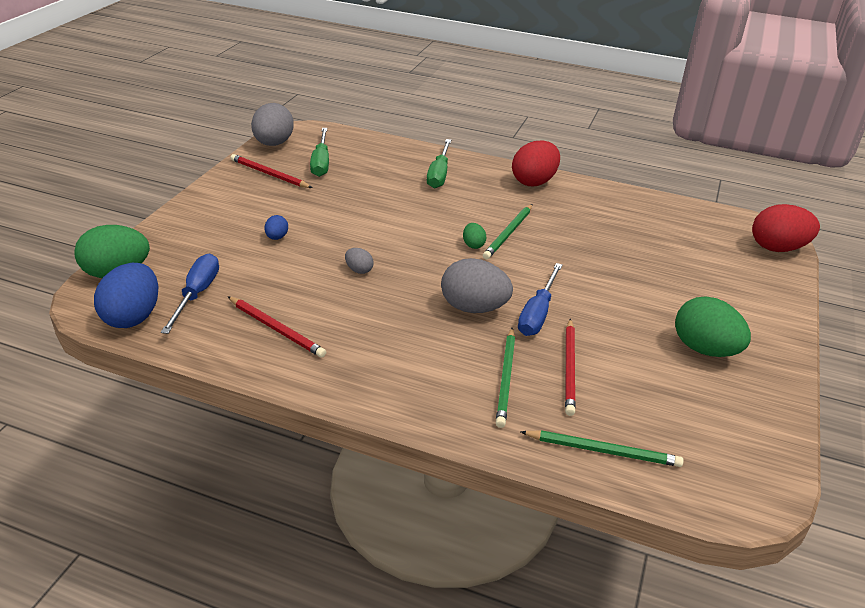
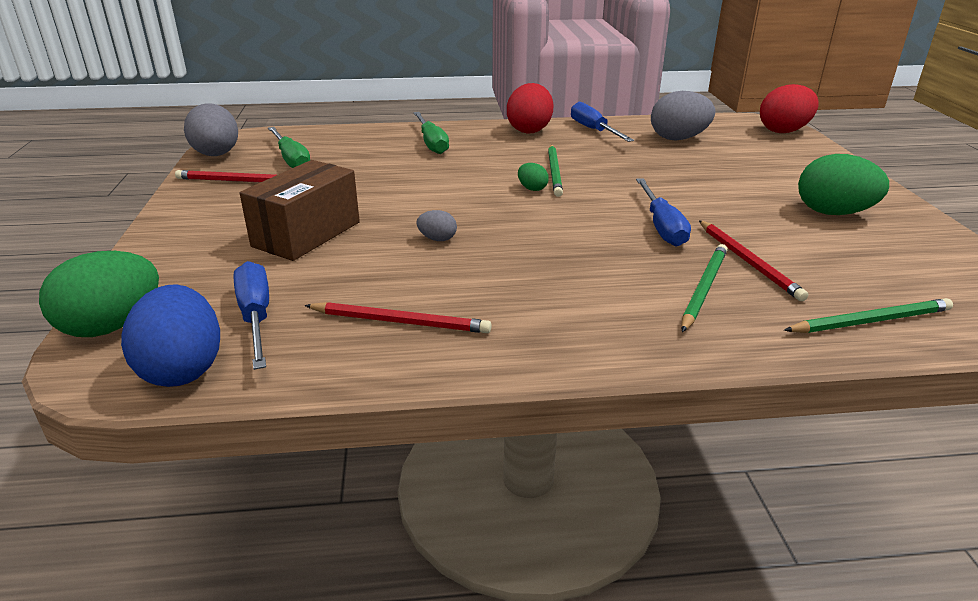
camera: 25 degrees left, 5 degrees down
(277, 237) = (306, 234): blue egg -> brown box
(474, 308) = (596, 239): grey egg -> grey egg (678, 139)
(506, 378) = (703, 289): green pencil -> green pencil turned 135 degrees counterclockwise
(591, 197) = (593, 130): none -> blue screwdriver

